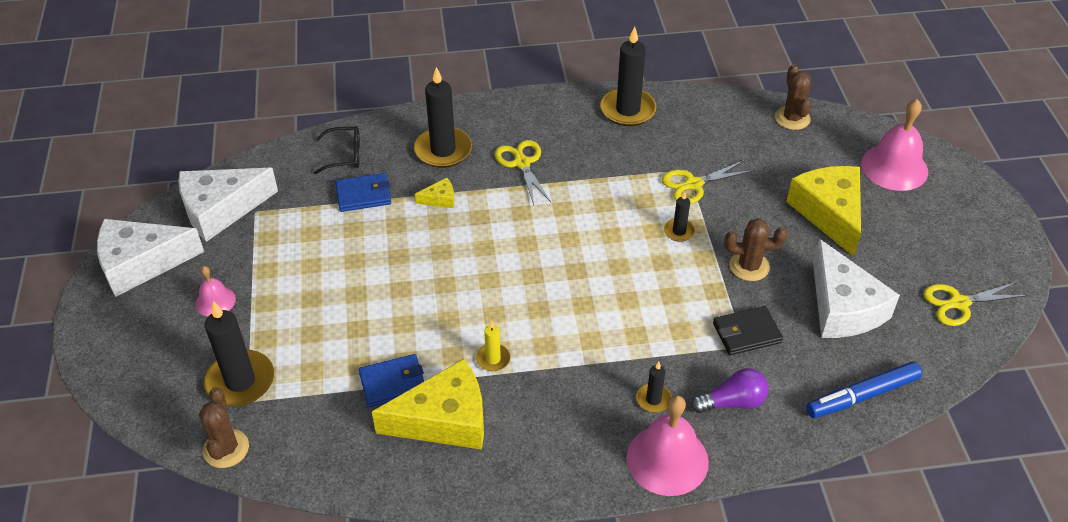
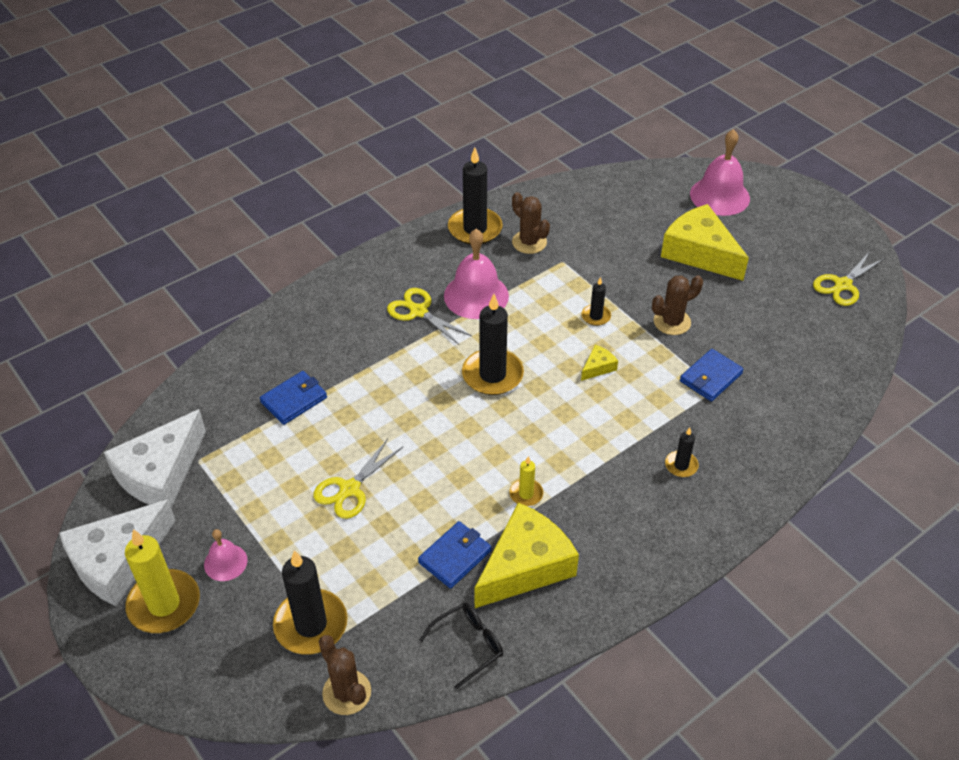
camera: 30 degrees left, 0 degrees up
(149, 312) = (164, 604): none -> yellow candle
(344, 155) = (246, 371): black glasses -> black glasses (468, 645)
(440, 199) = (369, 374): yellow cheese -> yellow cheese (598, 367)
(443, 150) = (337, 328): black candle -> black candle (492, 375)
(667, 459) = (728, 509): pink bell -> pink bell (476, 295)
(693, 184) = (577, 272): yellow scissors -> yellow scissors (349, 489)
(732, 402) = (742, 438): purple light bulb -> none
(746, 333) = (710, 377): black wallet -> blue wallet
(792, 118) = (614, 185): brown cactus -> brown cactus (529, 242)
(843, 307) = (765, 324): white cheese -> none
(862, 396) = (829, 388): blue marker -> none

